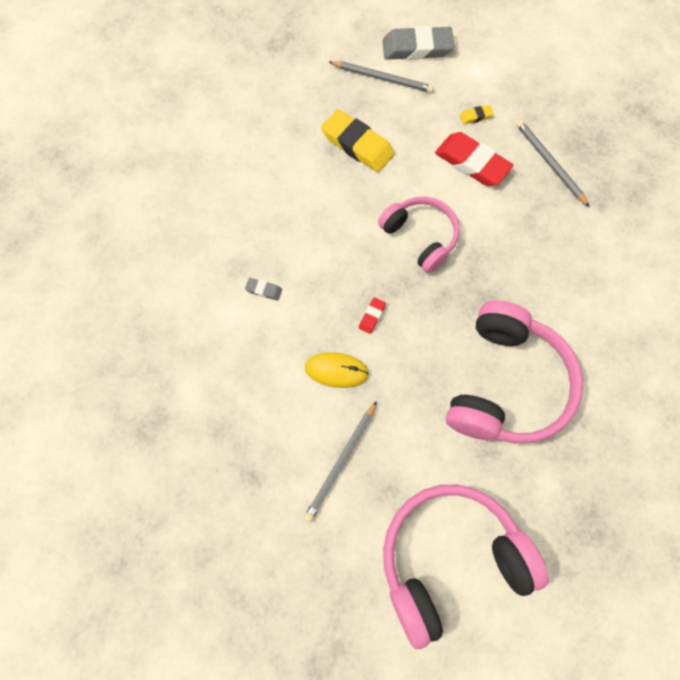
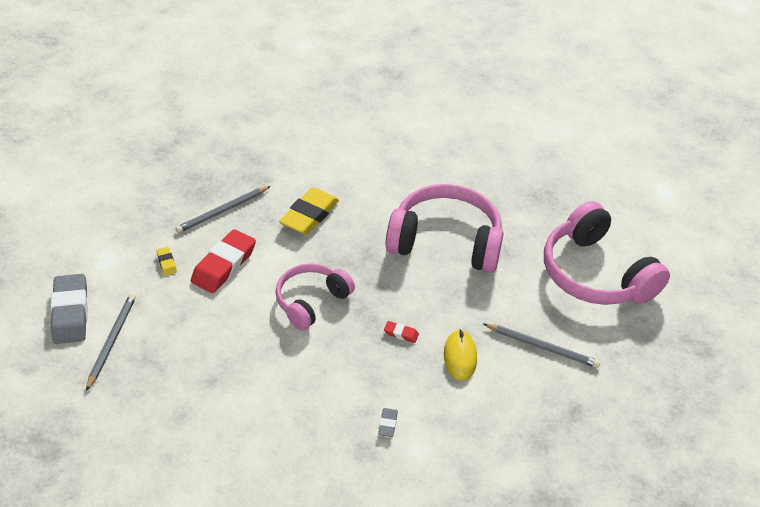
camera: 100 degrees left, 25 degrees down
(357, 145) = (203, 358): yellow eraser -> yellow eraser (309, 215)

